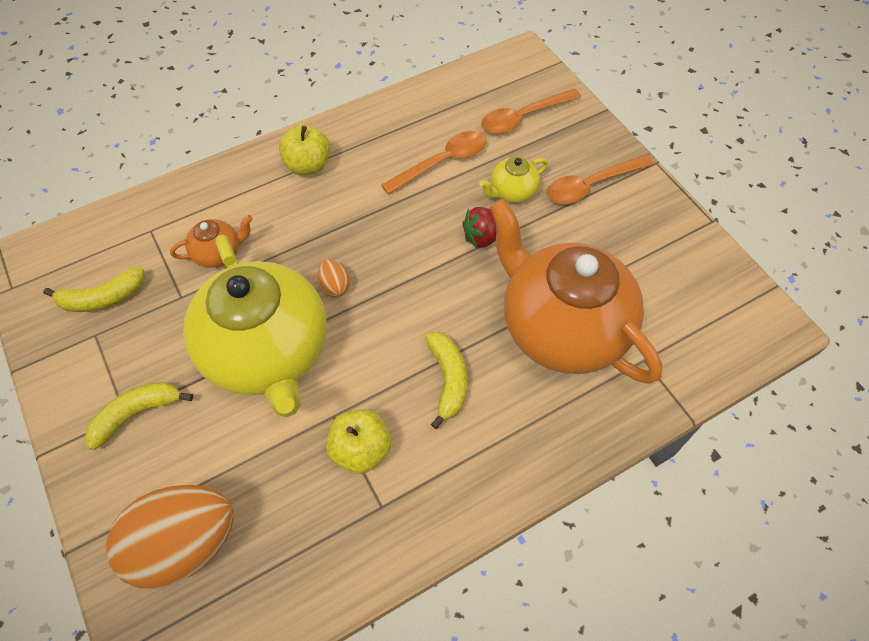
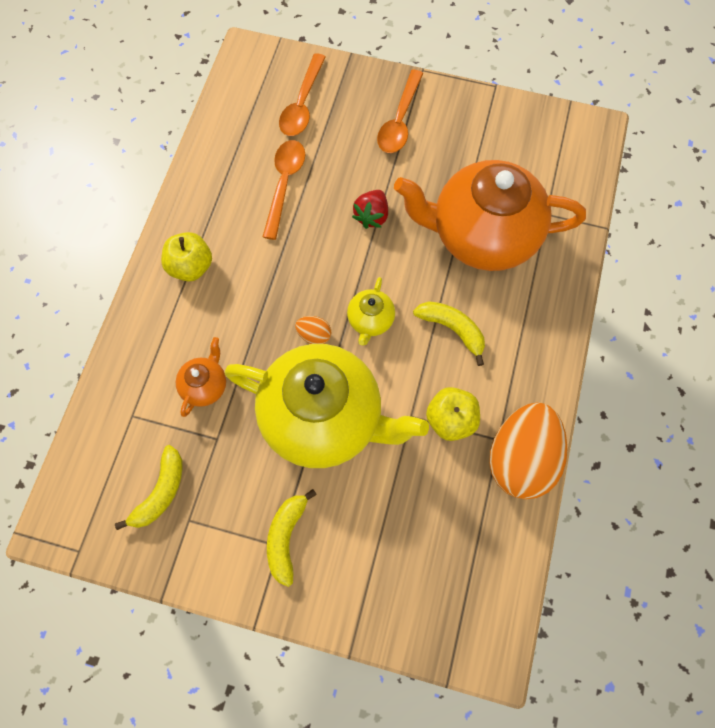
camera: 45 degrees left, 10 degrees up
(185, 544) = (414, 575): orange egg -> orange egg (521, 459)
(512, 192) = (355, 167): yellow teapot -> yellow teapot (370, 321)

